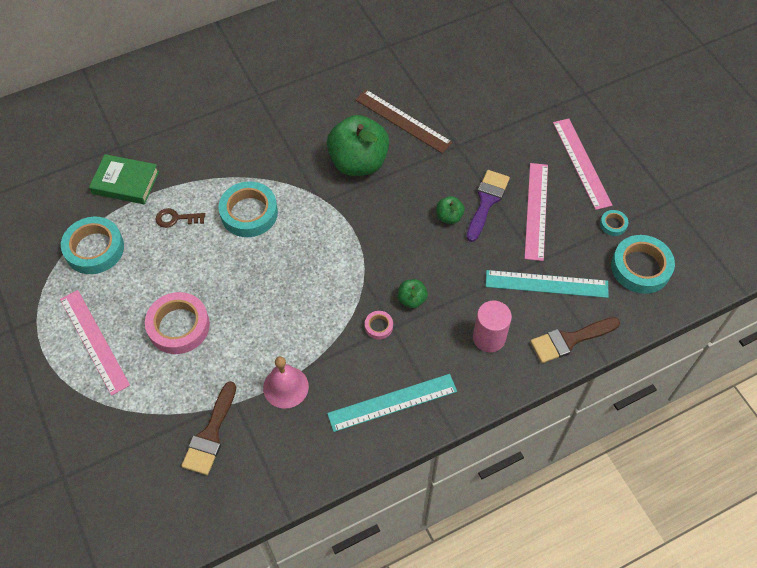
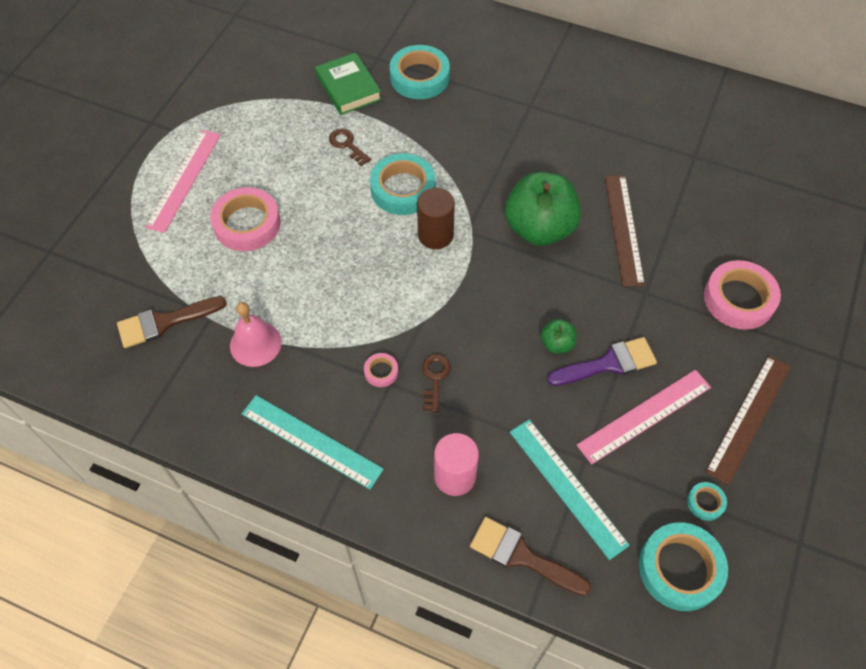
camera: 50 degrees right, 0 degrees up
(94, 249) = (267, 116): turquoise tape -> turquoise tape (419, 77)
(305, 221) = (435, 235): none -> brown cylinder
(412, 299) = (435, 378): green apple -> brown key
(505, 106) = (739, 299): none -> pink tape
(581, 163) = (749, 418): pink ruler -> brown ruler

